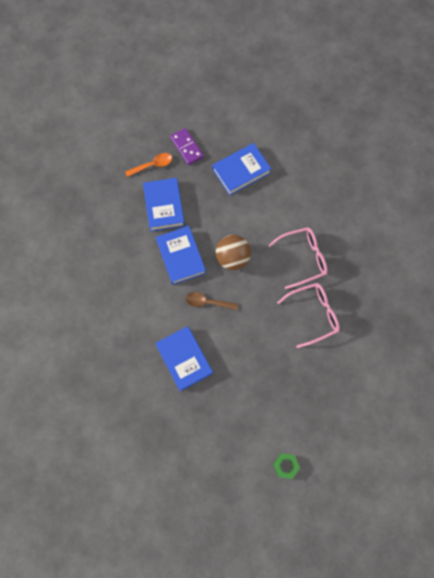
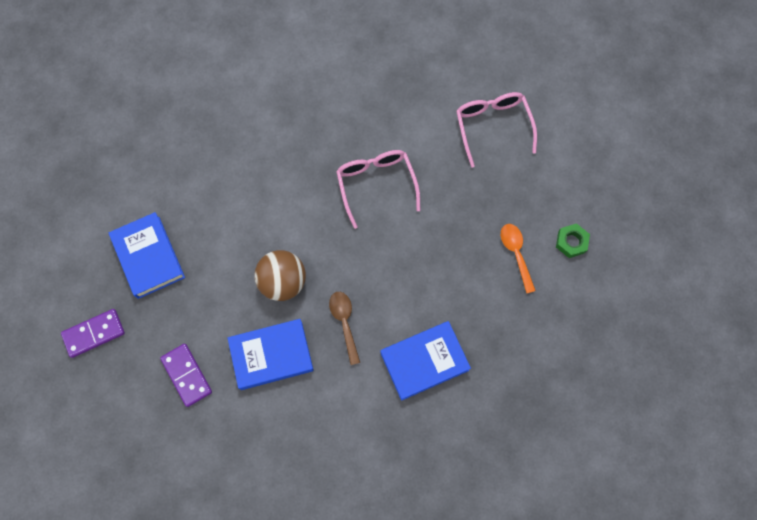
camera: 85 degrees left, 0 degrees up
(152, 165) = (114, 388): orange spoon -> orange spoon (516, 254)
(164, 206) = (187, 375): blue book -> purple domino
(207, 302) = (344, 323): brown spoon -> brown spoon turned 150 degrees clockwise
(302, 258) = (295, 188): pink glasses -> pink glasses (493, 127)

